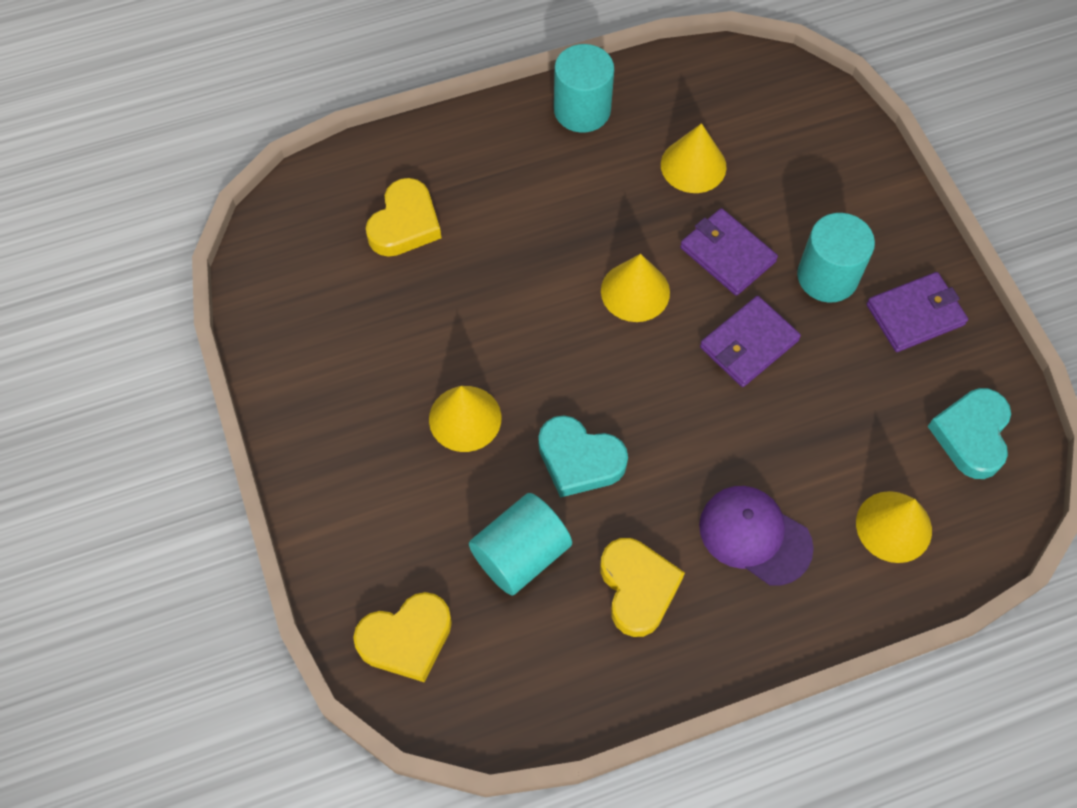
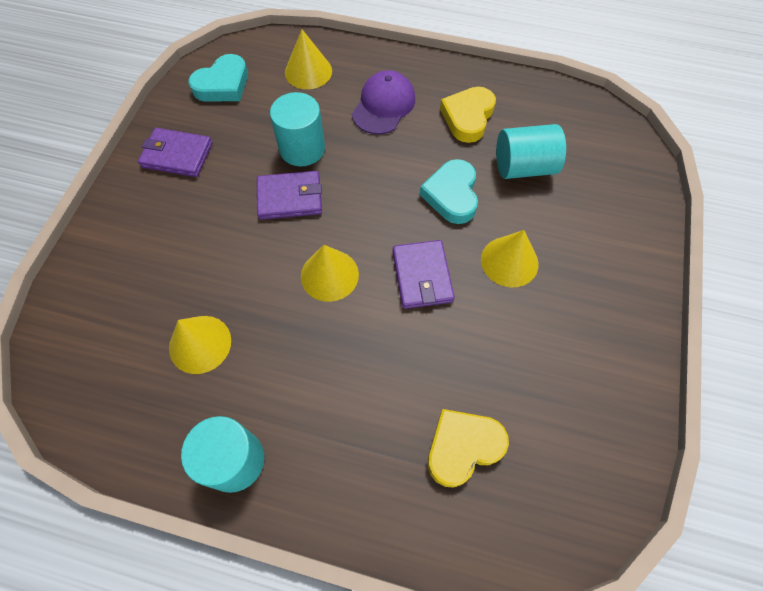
camera: 145 degrees left, 0 degrees up
(406, 639) = (618, 163): yellow heart -> none
(579, 460) = (451, 195): turquoise heart -> turquoise heart turned 150 degrees counterclockwise
(727, 254) = (245, 261): purple wallet -> purple wallet (422, 276)
(754, 536) = (383, 105): purple cap -> purple cap turned 135 degrees counterclockwise
(827, 276) = (200, 207): turquoise cylinder -> turquoise cylinder (302, 148)

